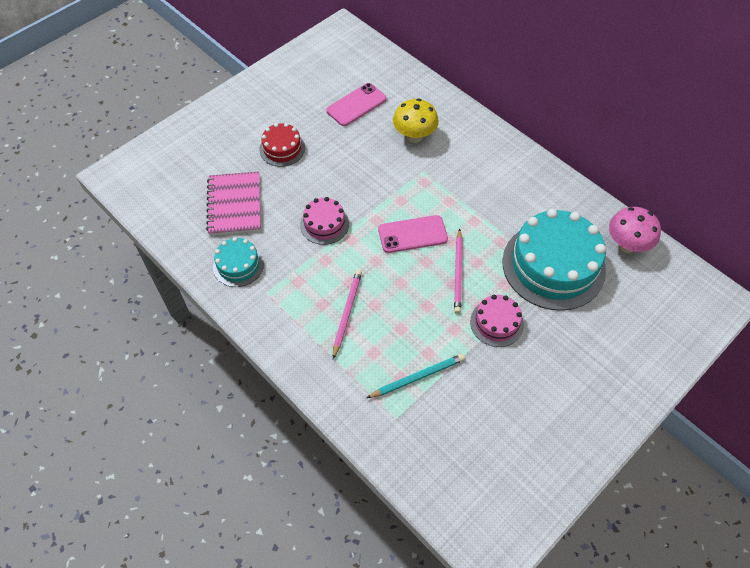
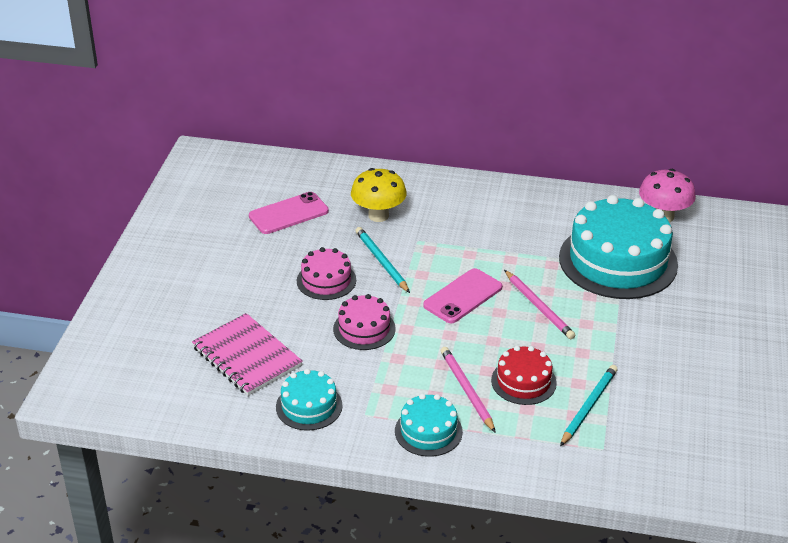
camera: 35 degrees left, 20 degrees down
(282, 148) = (247, 285): red cake -> red cake (523, 381)
(293, 330) = (428, 431): none -> turquoise cake
(356, 105) = (288, 214): pink phone -> pink phone turned 45 degrees clockwise
(383, 175) = (381, 261): none -> turquoise pencil
(496, 323) = (614, 329): pink cake -> pink cake (326, 280)

